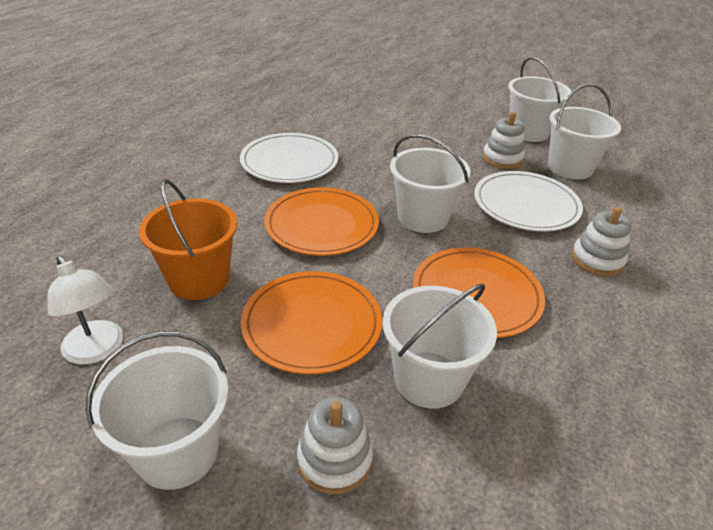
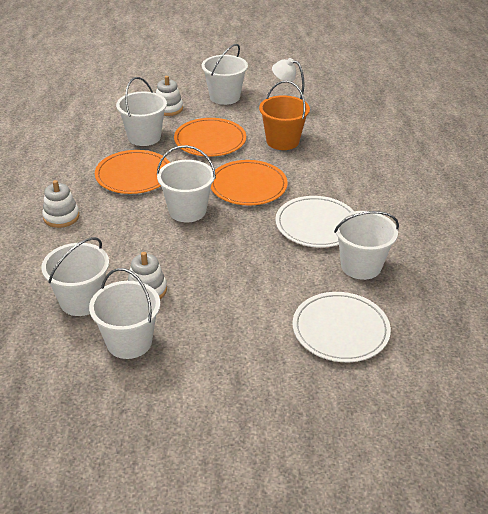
camera: 155 degrees right, 0 degrees up
(290, 123) = (361, 266): none -> white bucket
(526, 205) = (116, 245): white plate -> white plate (340, 330)

